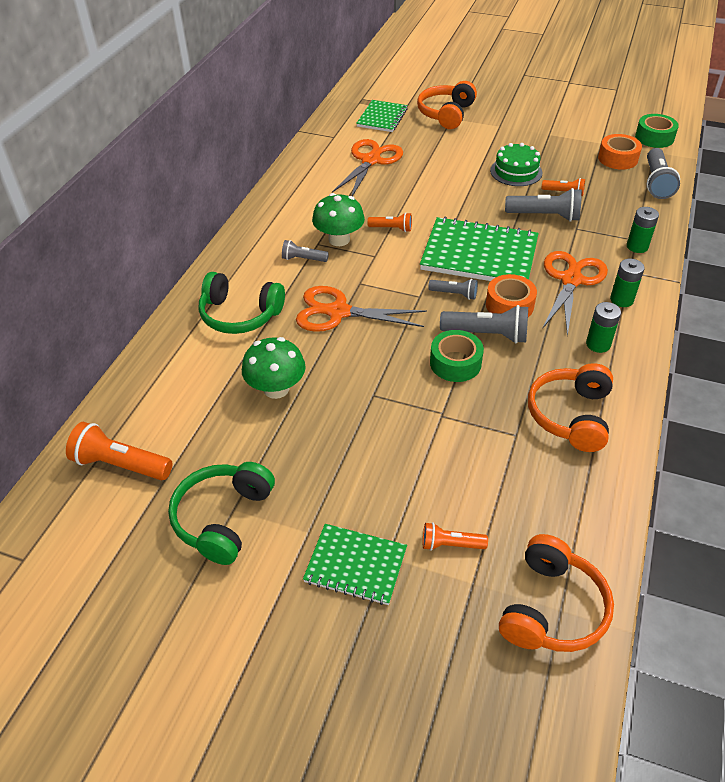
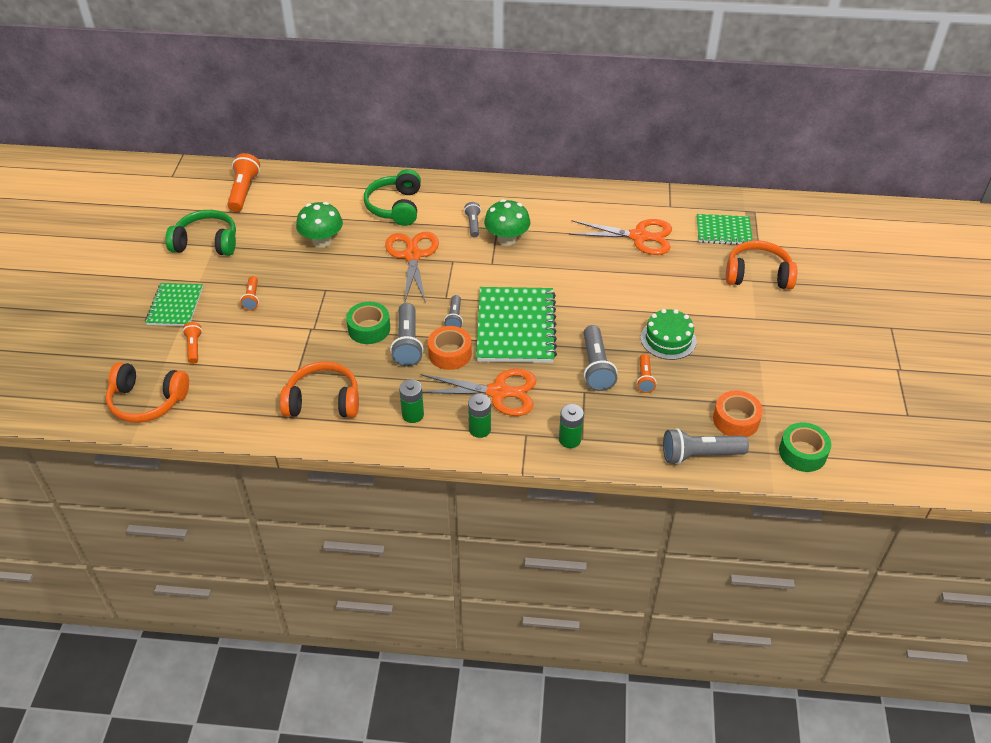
camera: 75 degrees right, 0 degrees up
(392, 229) = (534, 267): orange flashlight -> orange flashlight (252, 298)

